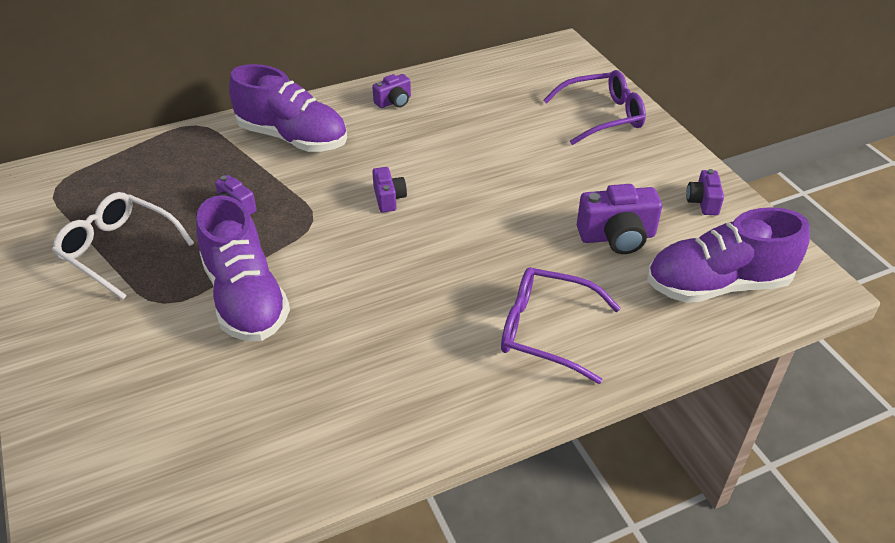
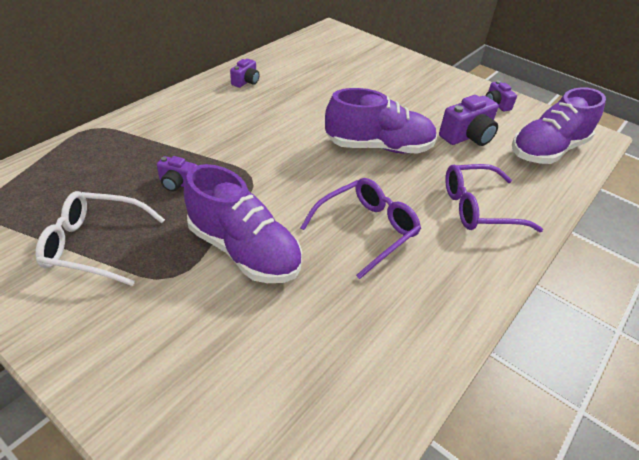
camera: 30 degrees left, 0 degrees up
(293, 138) = (186, 121): purple shoe -> purple shoe (379, 147)
(389, 198) = (297, 147): purple camera -> none
(602, 116) = (393, 66): purple glasses -> purple glasses (366, 230)

